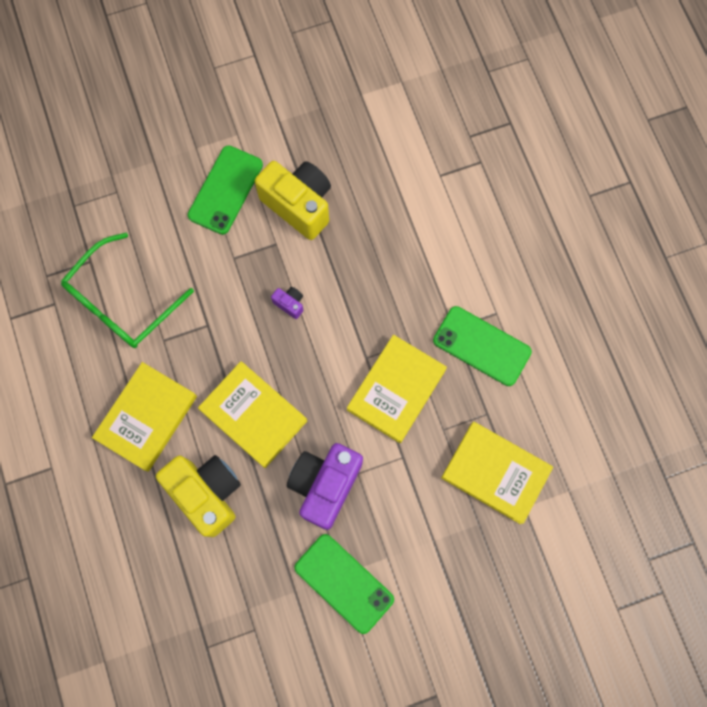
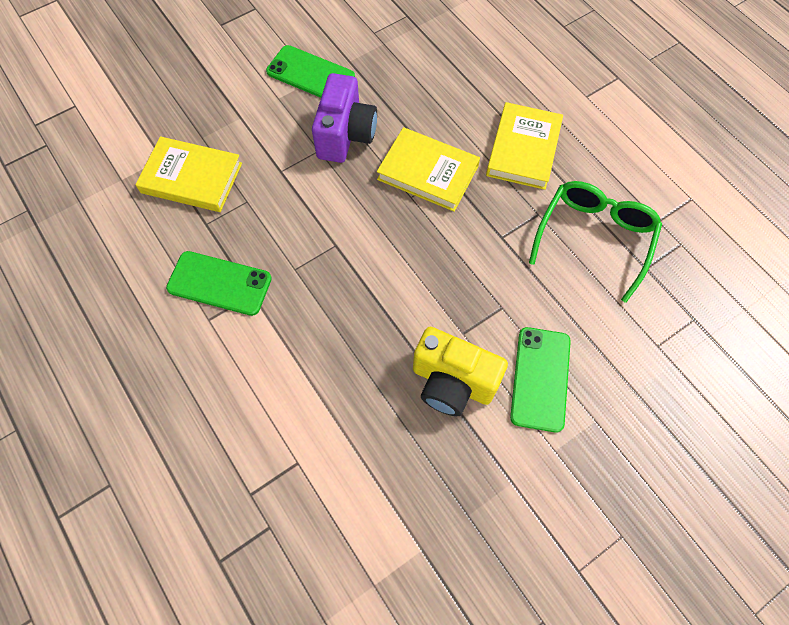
camera: 165 degrees right, 10 degrees down
(207, 493) = (446, 108): yellow camera -> none
(290, 304) = (427, 276): purple camera -> none
(396, 390) = (299, 224): yellow book -> none

